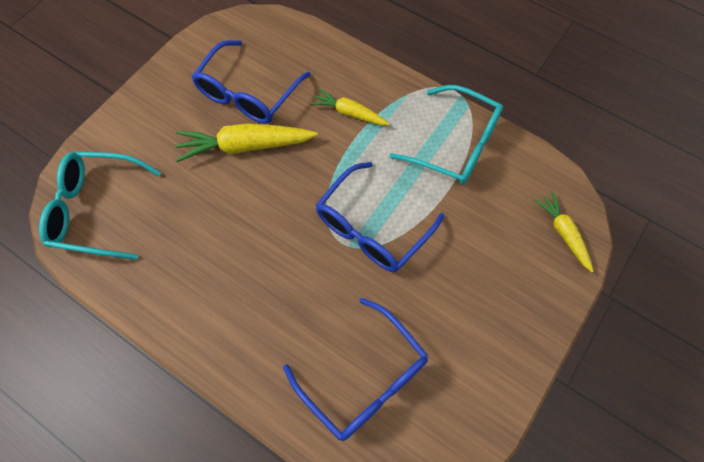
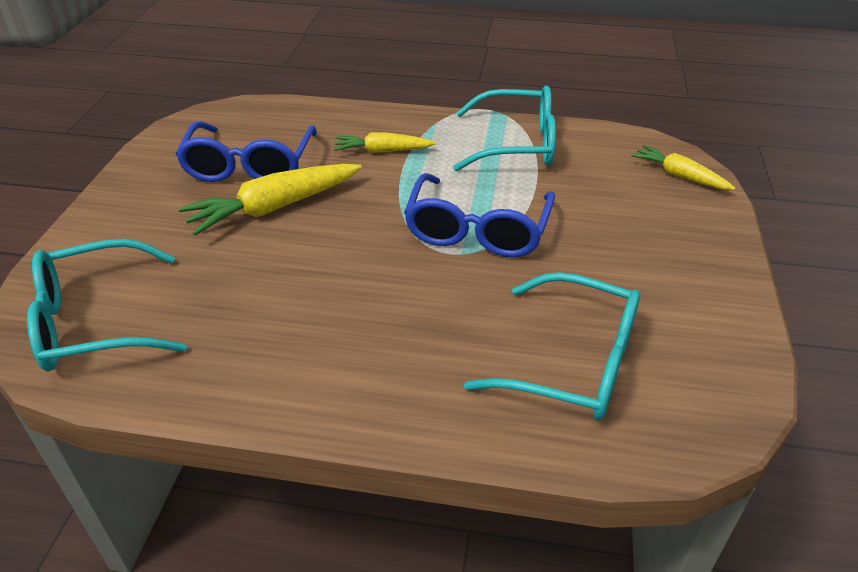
camera: 25 degrees left, 25 degrees down
(364, 378) = (572, 362): blue glasses -> turquoise glasses

